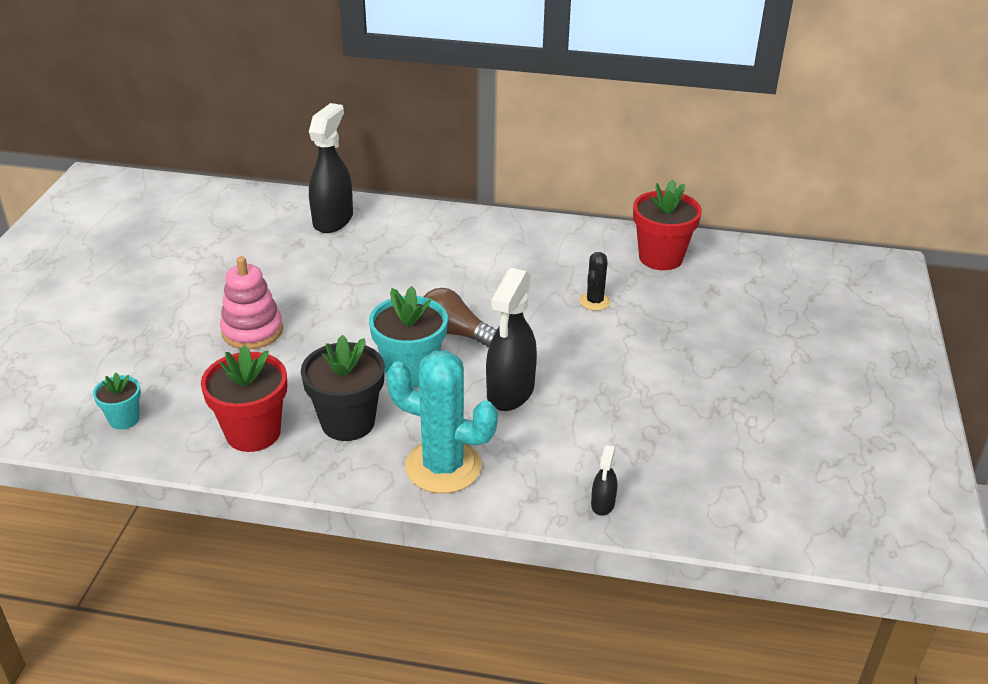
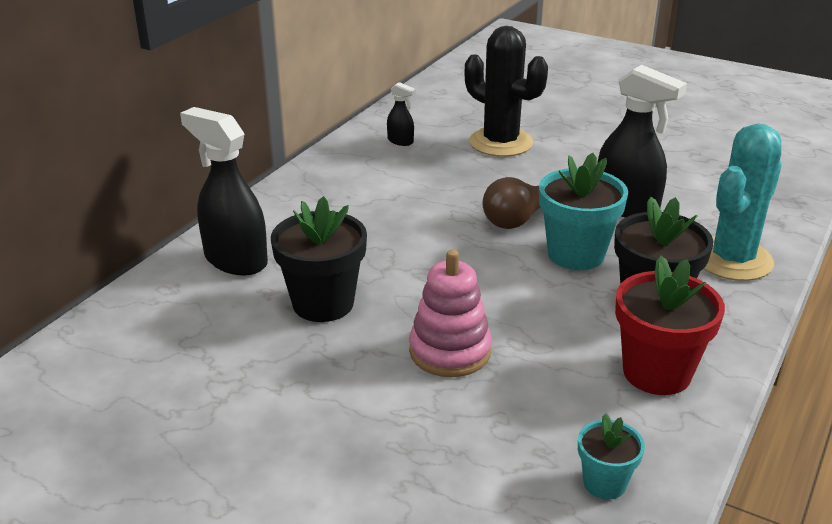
camera: 70 degrees left, 5 degrees down
(293, 267) = (323, 303): none -> black flower pot
(594, 301) = (501, 143): black cactus -> black cactus, size x2.05
(602, 504) = (789, 194): black spray bottle -> black spray bottle (400, 141)
(660, 258) = (448, 102): red flower pot -> none

